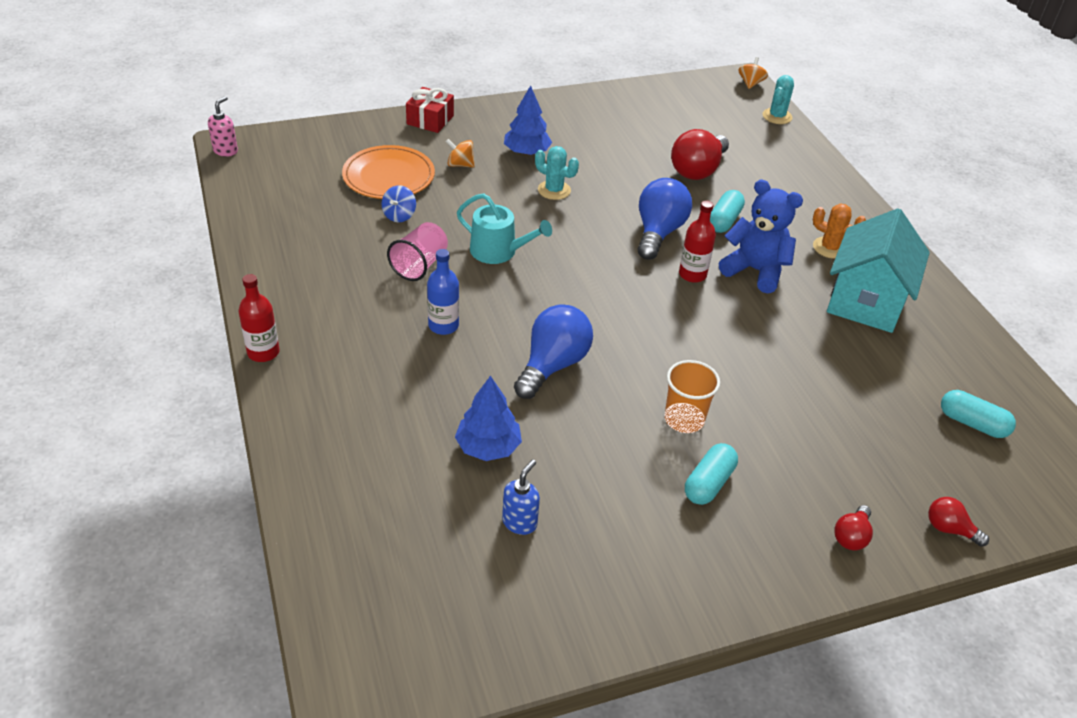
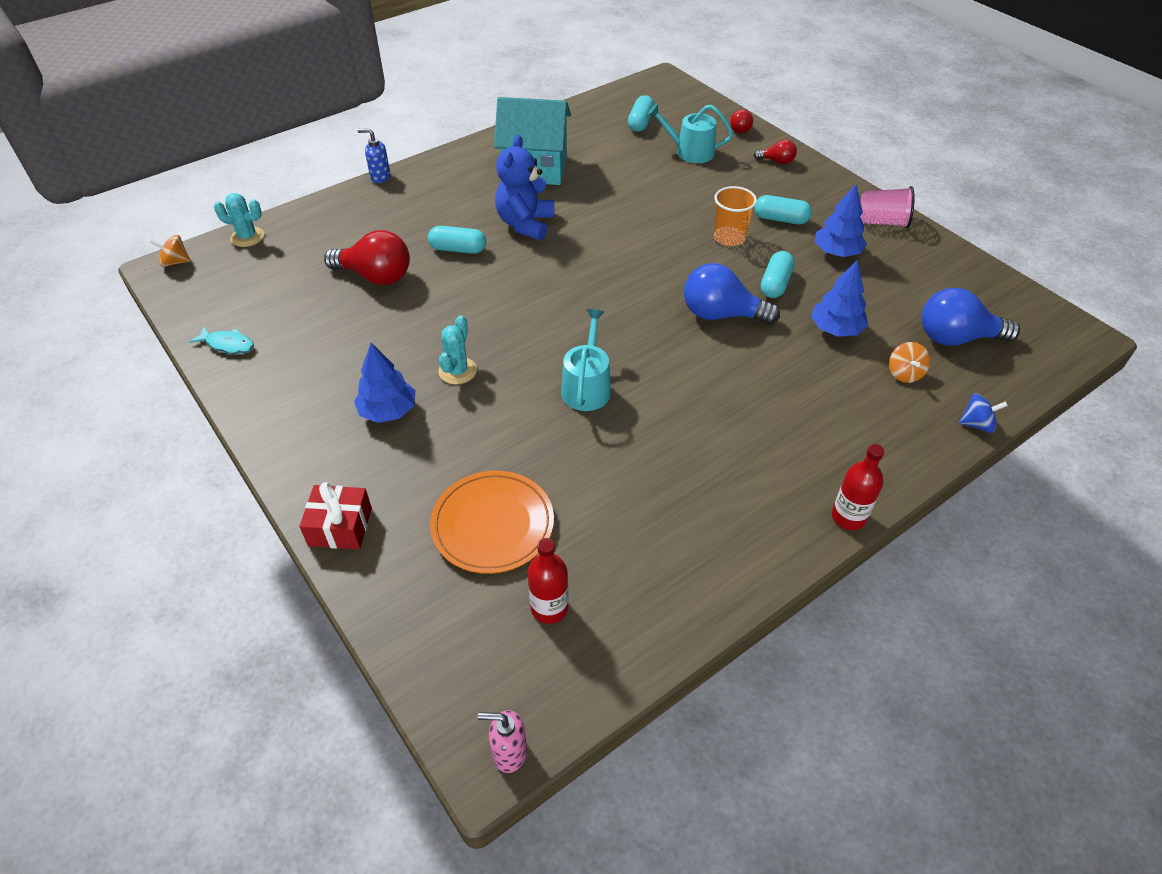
camera: 105 degrees left, 5 degrees up
(399, 215) = (567, 487): blue spinning top -> blue spinning top (976, 424)
(420, 265) = (643, 440): pink cup -> pink cup (882, 222)
(443, 325) = (720, 395): blue bottle -> none
(460, 165) = (438, 463): orange spinning top -> orange spinning top (904, 373)
(520, 522) = (888, 296): blue soap dispenser -> blue soap dispenser (380, 177)
(584, 427) = (775, 284): none -> turquoise capsule
(622, 510) = (837, 252): none -> blue tree
(636, 97) = (228, 345): none -> turquoise fish
(658, 232) = (498, 286): blue light bulb -> blue light bulb (956, 338)
(692, 274) = (551, 257): red bottle -> red bottle (549, 608)
(830, 248) = (471, 189): orange cactus -> none
(888, 449) = (690, 152): none -> turquoise watering can

